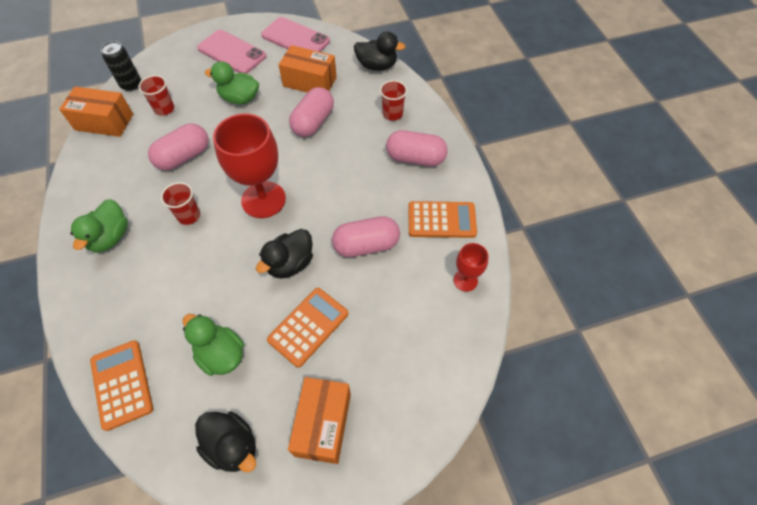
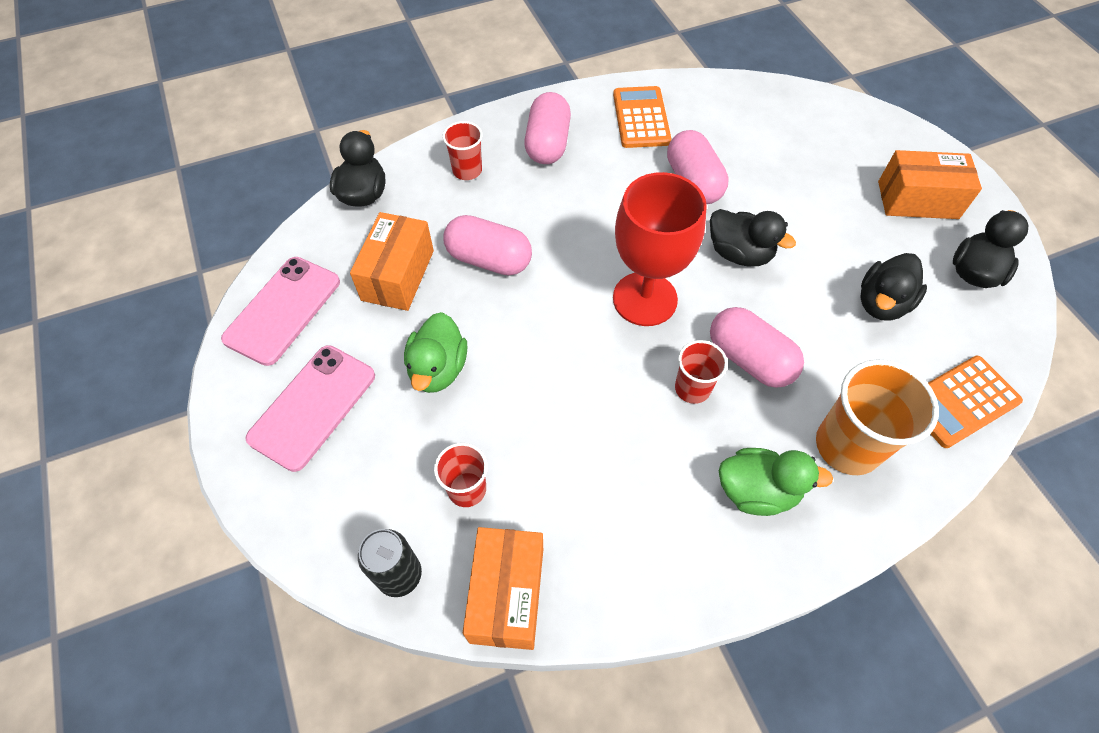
camera: 95 degrees left, 0 degrees up
(118, 296) = (847, 446): none -> orange cup
(184, 157) = (578, 425): pink capsule -> pink capsule (749, 359)
(221, 354) = (881, 303): green duck -> black duck
(308, 327) = (817, 225): orange calculator -> none
(465, 280) = (716, 98): red goblet -> none

